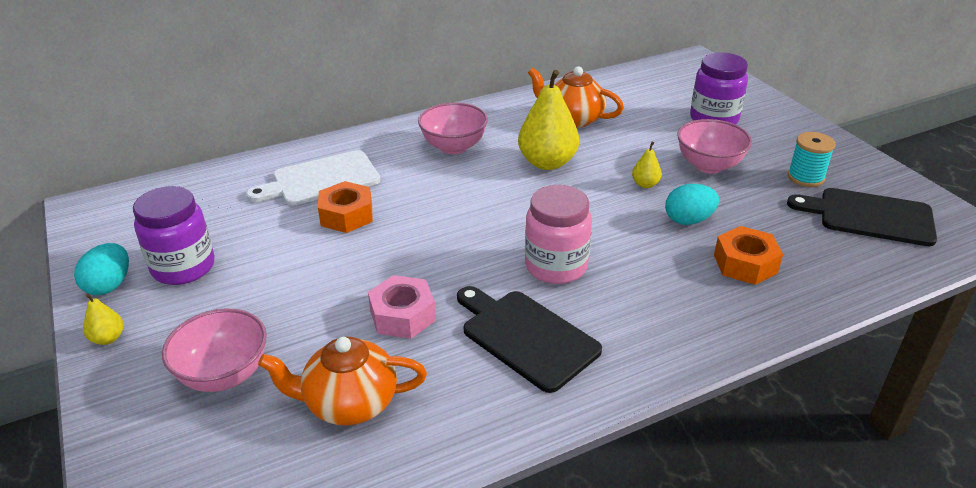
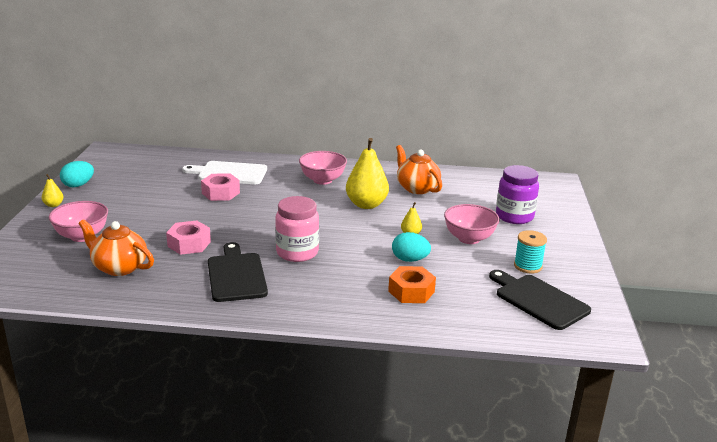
camera: 30 degrees right, 10 degrees down
(183, 267) = (117, 189): purple jar -> none
(346, 215) = (220, 193): orange nut -> pink nut

